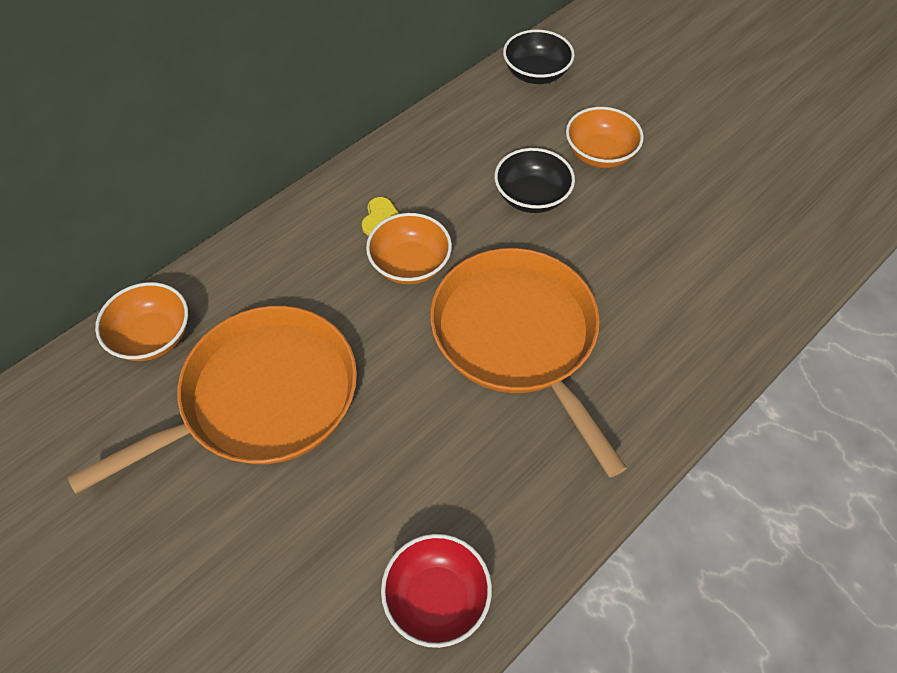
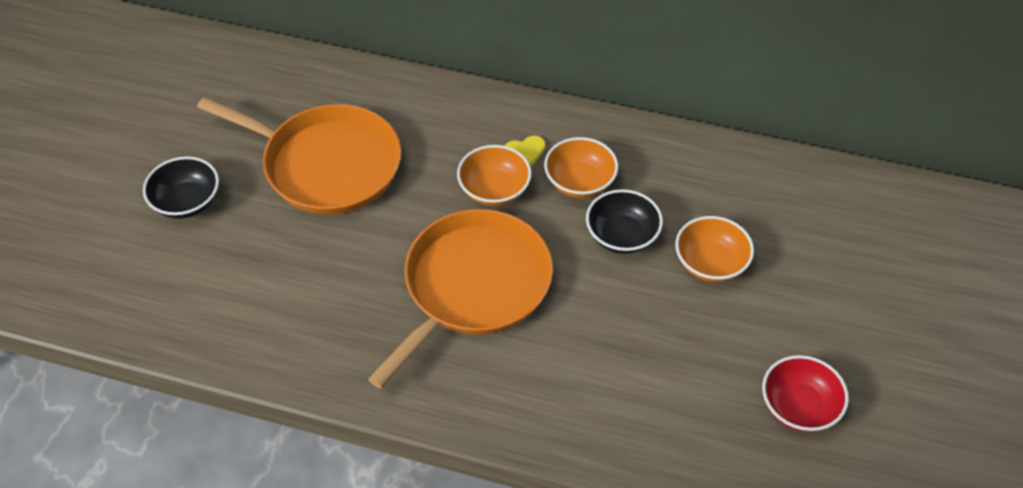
camera: 60 degrees right, 5 degrees down
(153, 336) = (336, 84): orange bowl -> orange bowl (580, 182)
(437, 597) = (236, 330): red bowl -> red bowl (799, 407)
(536, 74) = (772, 178): black bowl -> black bowl (187, 202)

